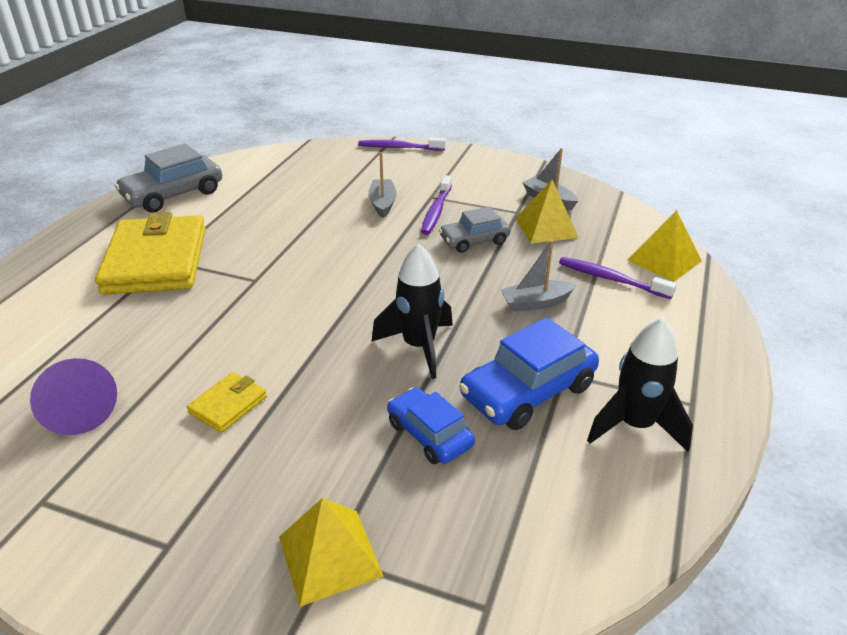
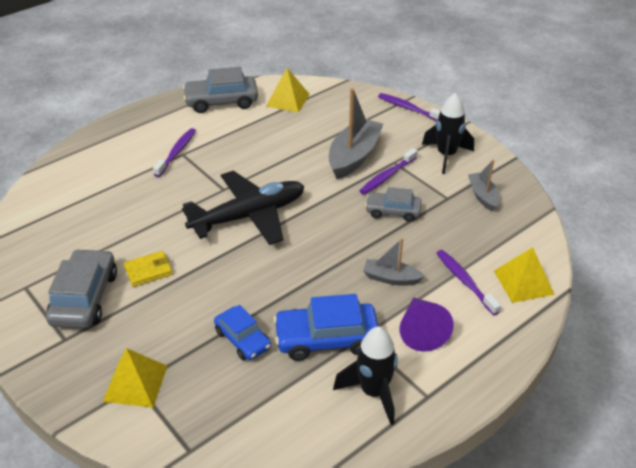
camera: 30 degrees right, 5 degrees up
(79, 409) = (73, 240): purple cone -> purple cone (421, 331)
(156, 261) = (176, 152): yellow wallet -> purple toothbrush
(156, 476) = (85, 298): none -> grey car
(313, 297) = (249, 216): none -> black plane
(382, 204) = (354, 156): grey boat -> grey boat, size x1.80
(419, 347) = (285, 278): black rocket -> black rocket (446, 155)
(429, 434) = (243, 339): blue car -> blue car turned 150 degrees clockwise
(546, 227) = (457, 220): yellow pyramid -> yellow pyramid (288, 100)

